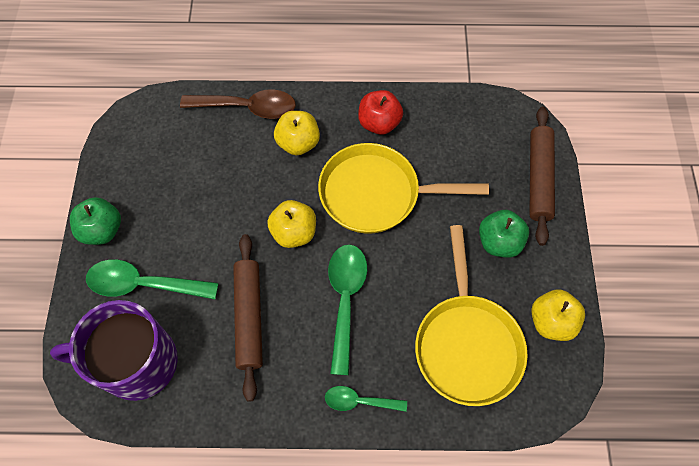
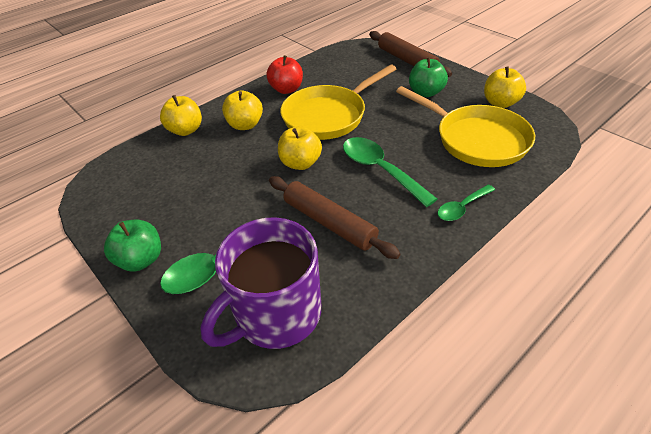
camera: 40 degrees left, 20 degrees down
(247, 107) = (186, 130): brown spoon -> yellow apple

